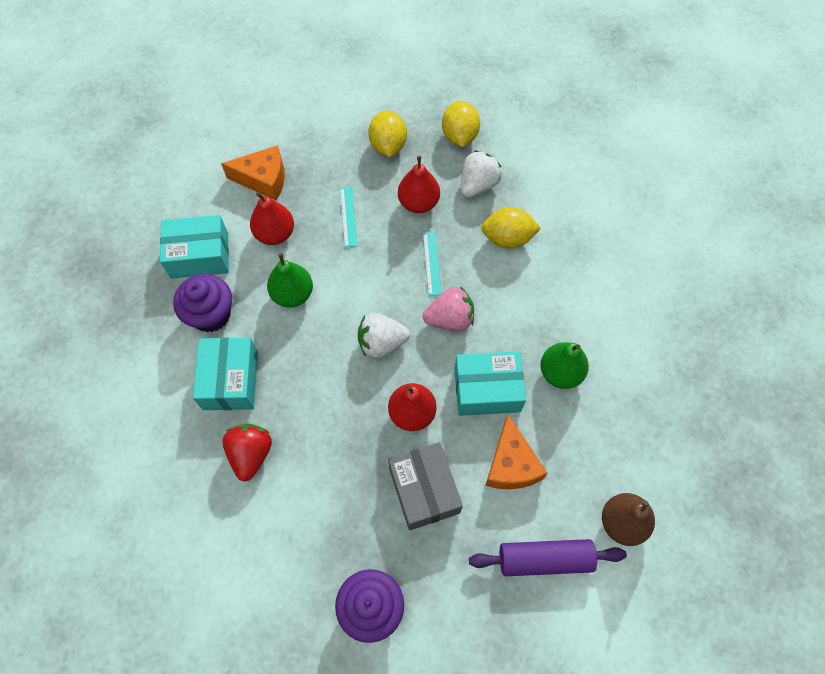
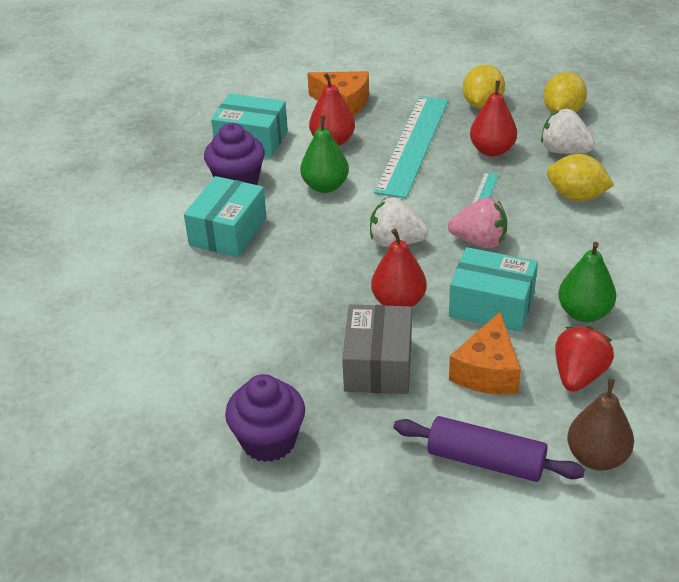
camera: 25 degrees right, 25 degrees down
(251, 454) = (215, 289): red strawberry -> red strawberry (578, 376)
(348, 216) = (413, 145): turquoise ruler -> turquoise ruler, size x2.33
(478, 185) = (564, 151): white strawberry -> white strawberry turned 120 degrees counterclockwise

